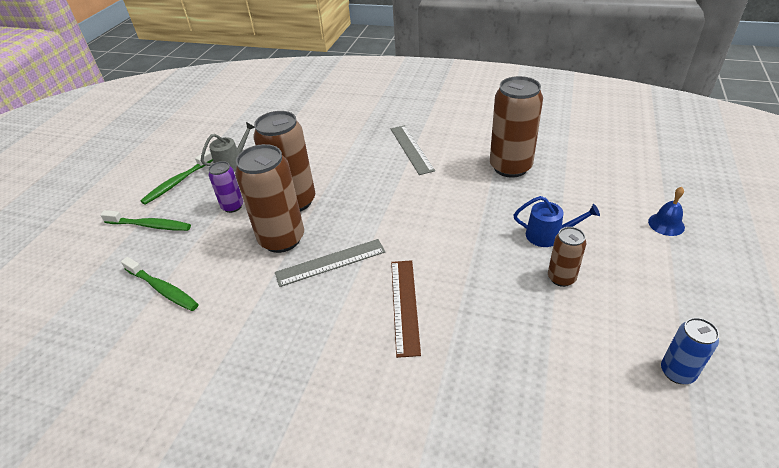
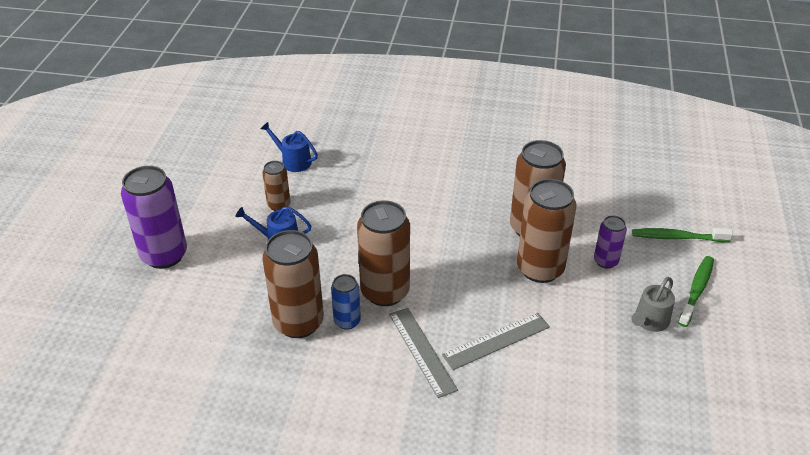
camera: 170 degrees right, 0 degrees up
(163, 289) = (611, 184): green toothbrush -> none
(330, 262) = (476, 210): grey ruler -> grey ruler (496, 341)
(404, 305) = (406, 181): brown ruler -> none
(437, 187) = (385, 291): none -> brown can
(562, 348) = (293, 161): none -> blue watering can
(666, 224) = (164, 255): blue bell -> purple can
(677, 372) = (223, 153): blue can -> blue can (347, 321)

